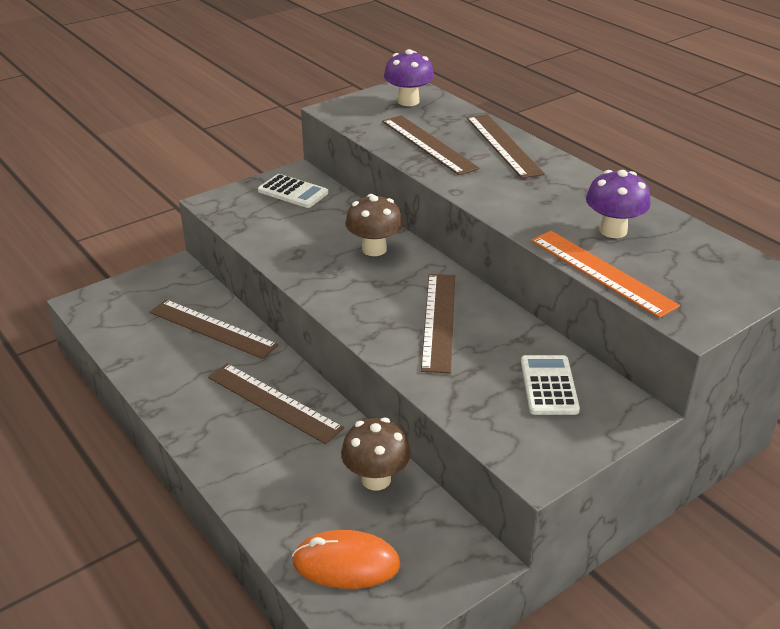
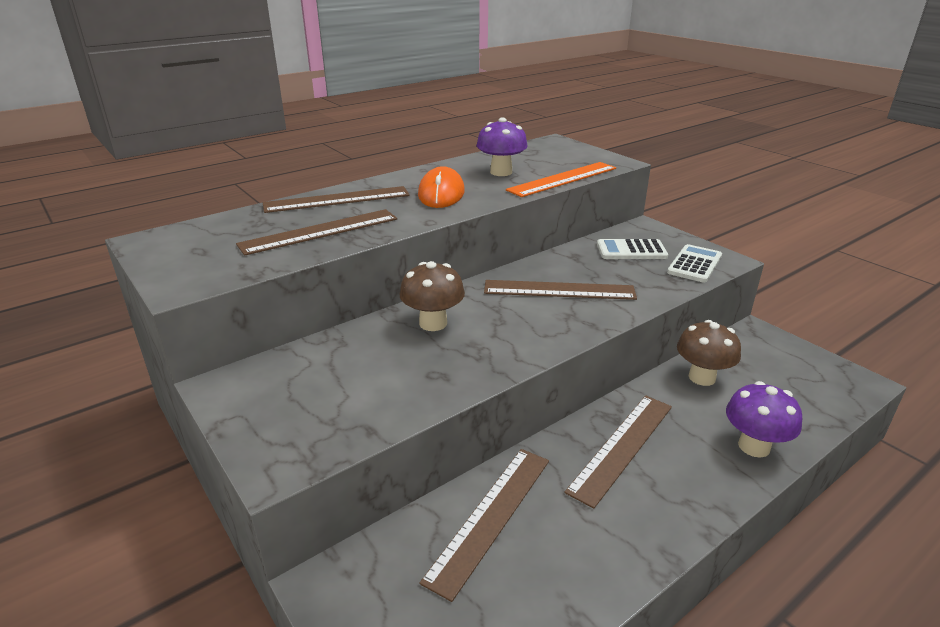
camera: 90 degrees left, 5 degrees down
(293, 192) = (276, 386): white calculator -> white calculator (694, 264)
(346, 563) = (803, 391): orange mouse -> orange mouse (441, 193)
(408, 101) = (193, 240): purple mushroom -> purple mushroom (754, 446)

